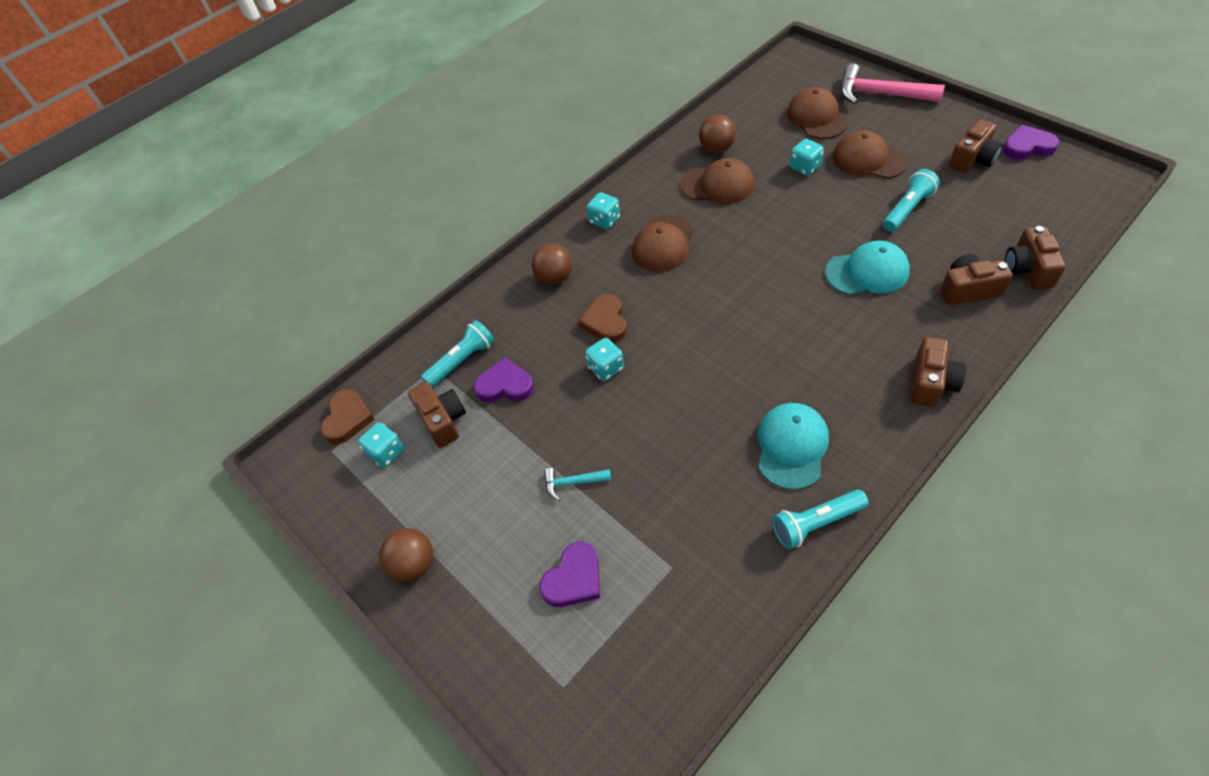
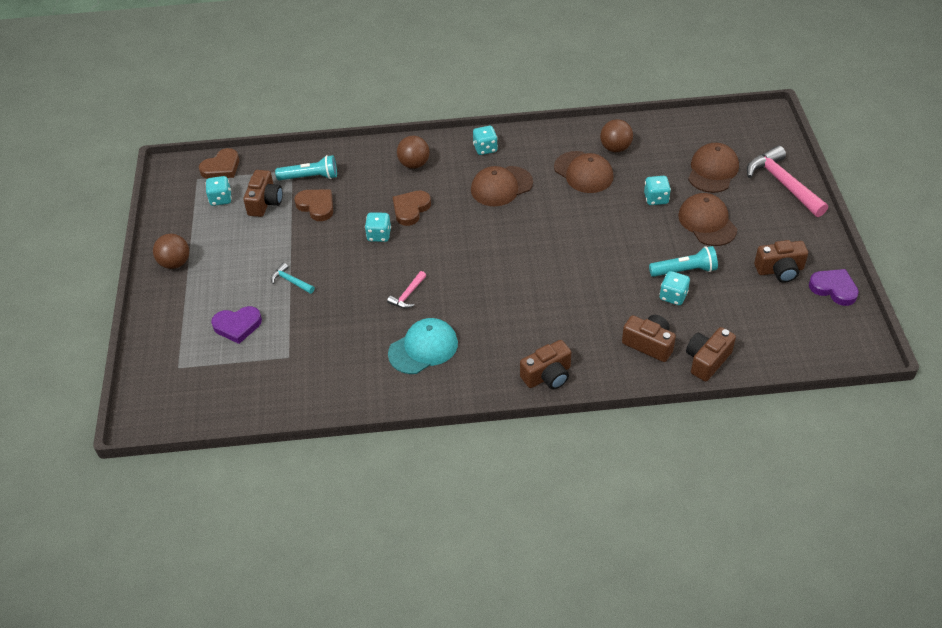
camera: 35 degrees right, 5 degrees down
(505, 385) = (316, 206): purple heart -> brown heart
(709, 405) = (408, 295): none -> pink hammer
(816, 523) = (384, 393): turquoise flashlight -> none
(867, 272) = (601, 289): turquoise cap -> none
(928, 236) = (673, 296): none -> turquoise dice

